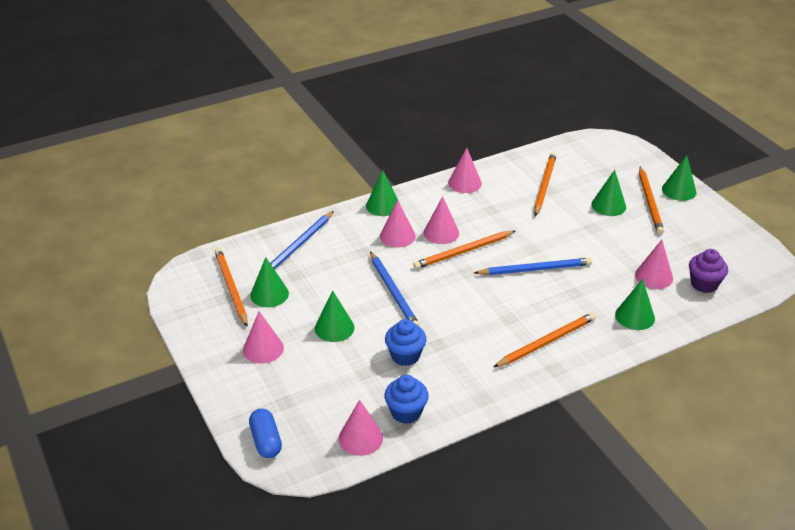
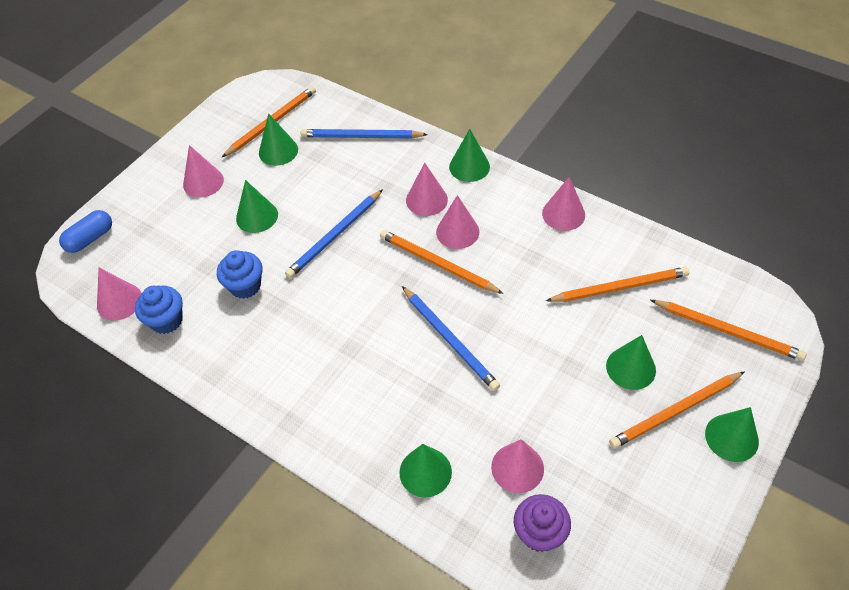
camera: 65 degrees right, 15 degrees up
(546, 342) = (330, 398): orange pencil -> orange pencil (728, 331)

